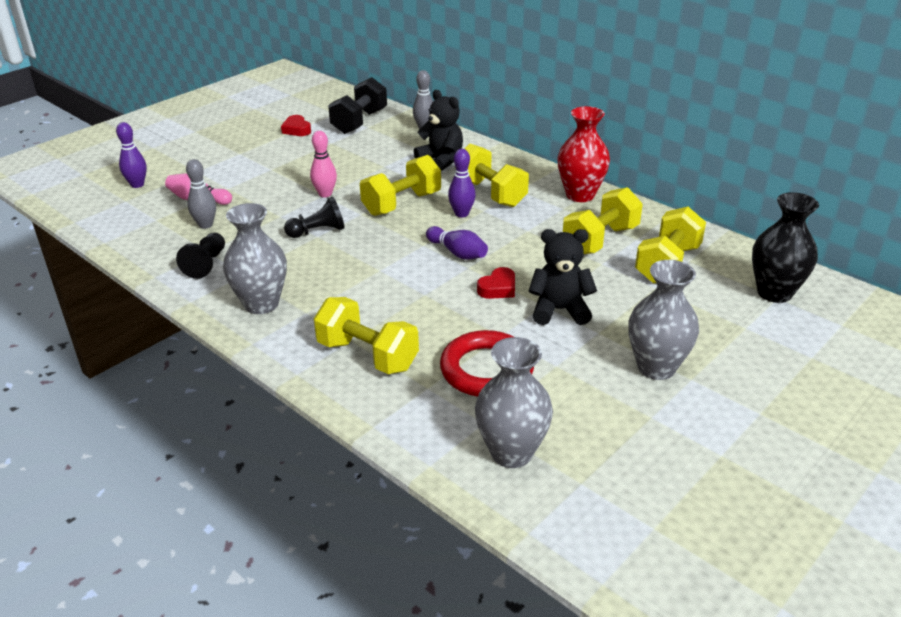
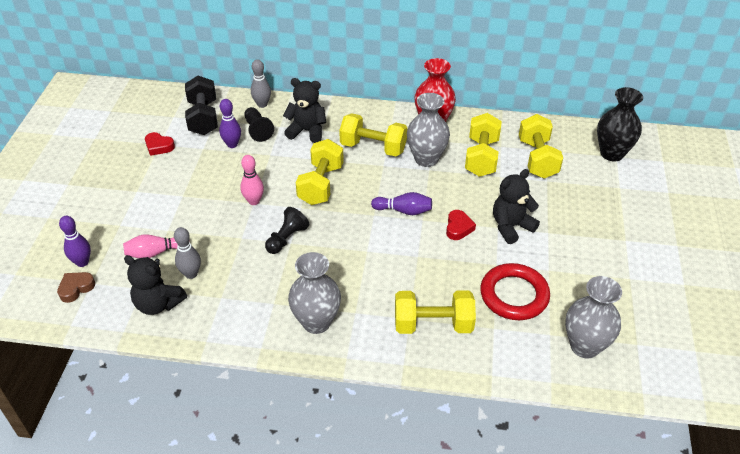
camera: 35 degrees left, 10 degrees up
(110, 200) = (76, 288): none -> brown heart
(153, 235) = (158, 304): none -> black teddy bear
(206, 264) = (234, 309): black pawn -> black pawn (258, 130)
(461, 214) = (372, 175): purple bowling pin -> purple bowling pin (232, 144)
(656, 367) = (601, 242): grey vase -> grey vase (426, 159)

